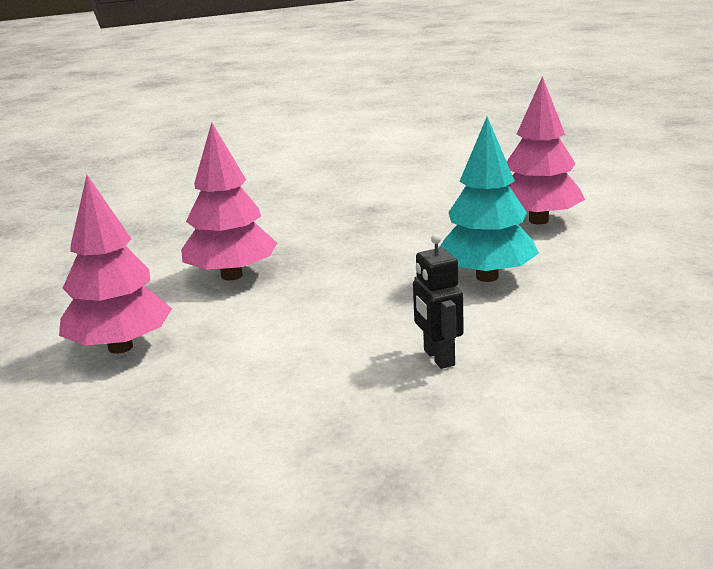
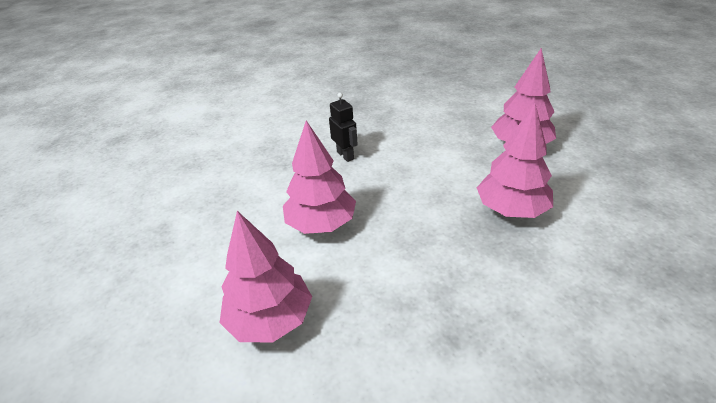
camera: 170 degrees right, 15 degrees up
(487, 277) = (321, 224): turquoise tree -> pink tree

